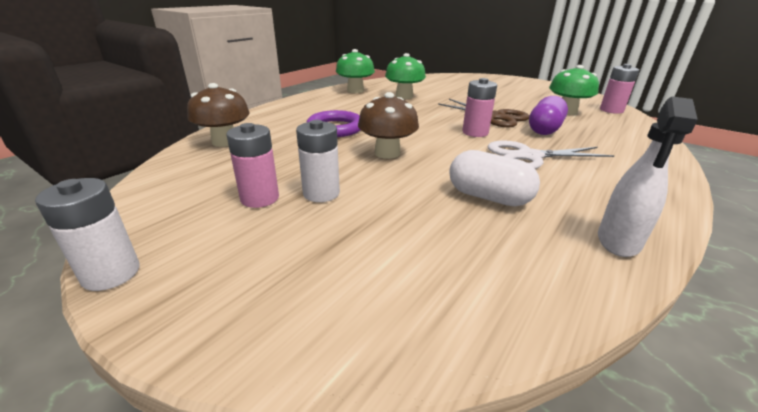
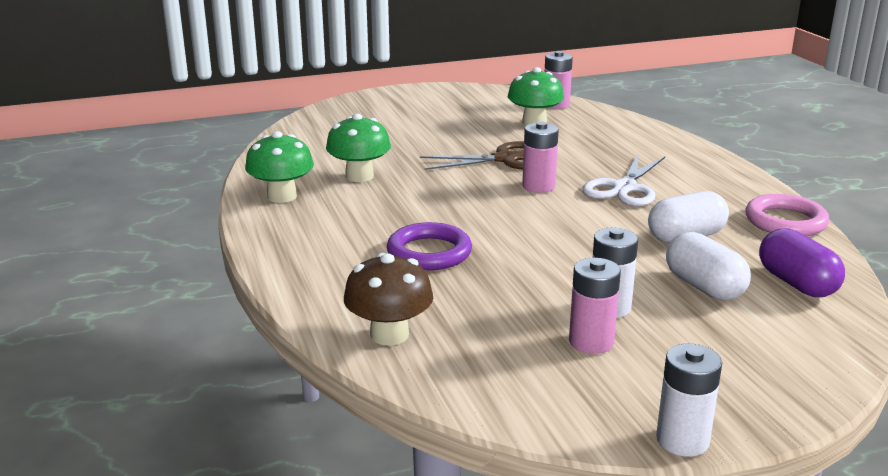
camera: 55 degrees left, 5 degrees down
(387, 153) = (544, 247): brown mushroom -> none
(405, 225) = (704, 287): none -> white capsule
(544, 129) = (569, 154): purple capsule -> purple capsule (796, 283)
(618, 241) = (785, 221): white spray bottle -> pink ring

